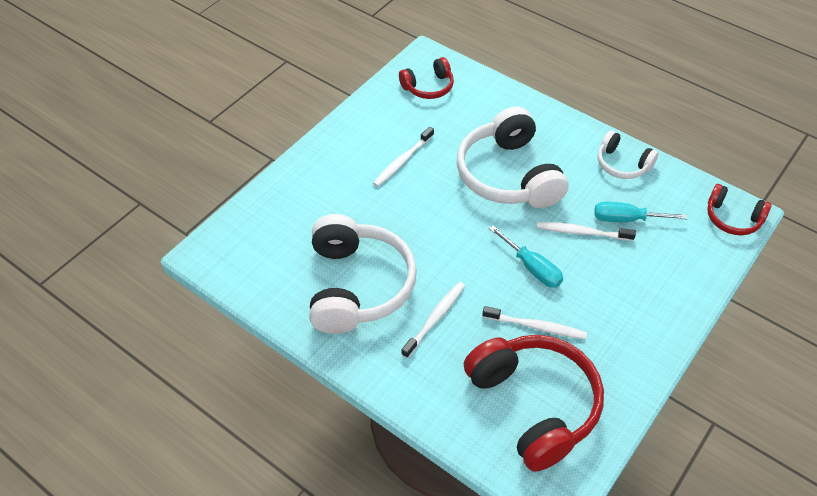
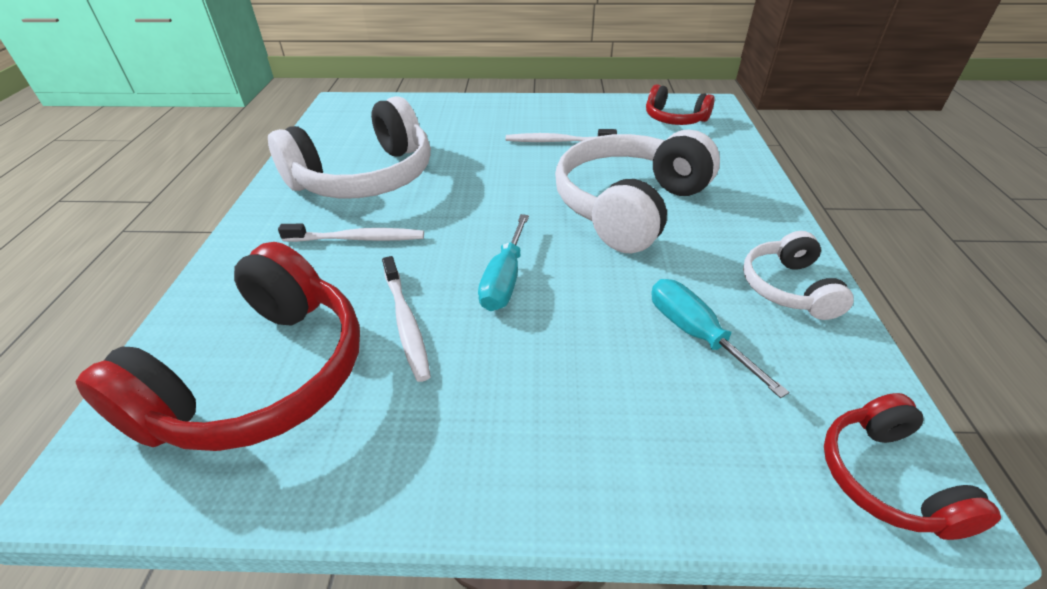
camera: 55 degrees right, 10 degrees down
(581, 232) = (615, 299): white toothbrush -> none

